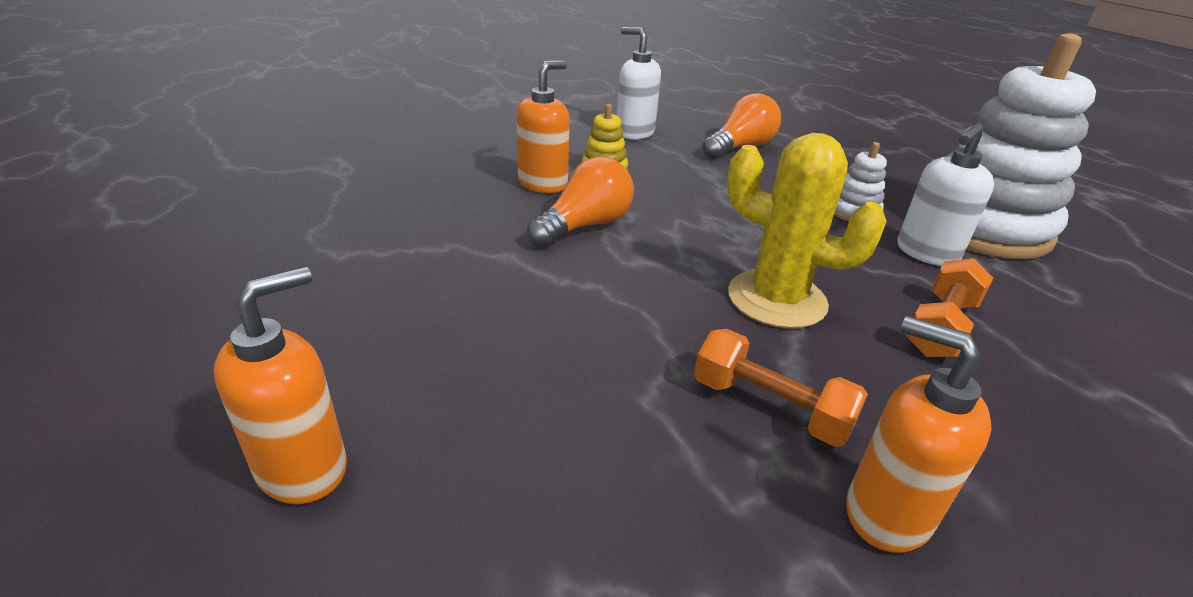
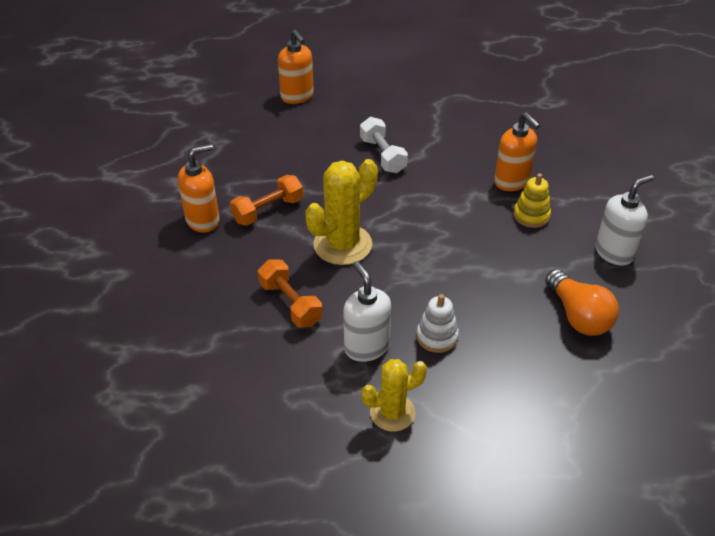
camera: 110 degrees right, 10 degrees up
(524, 292) = (382, 155): none -> white dumbbell
(584, 226) = (447, 189): orange light bulb -> none
(982, 227) = (392, 413): white stacking toy -> yellow cactus

